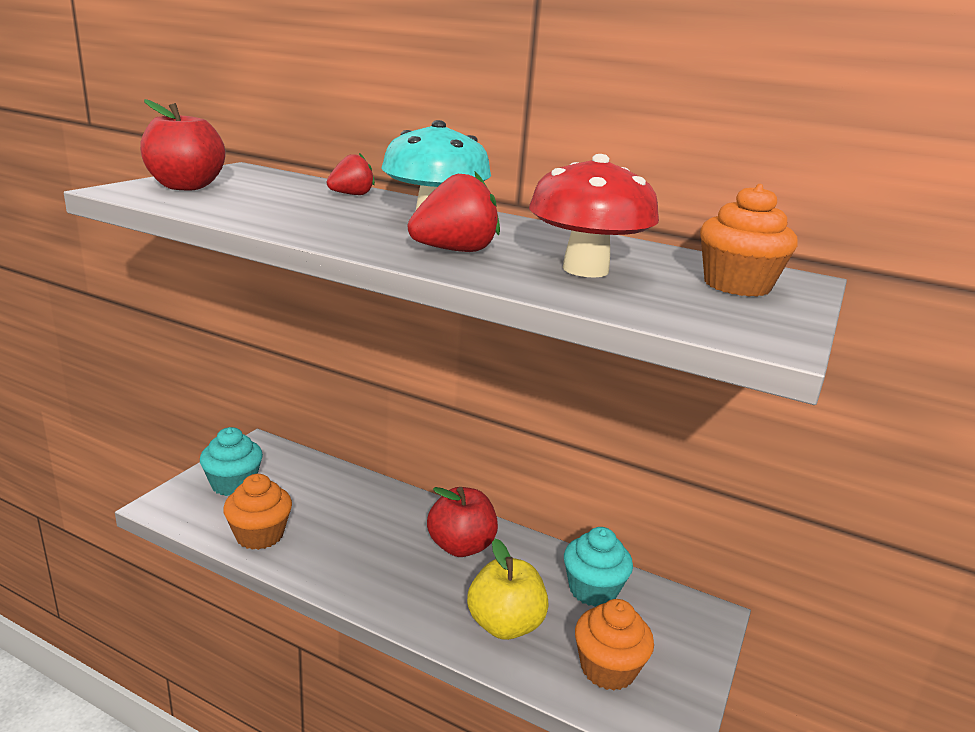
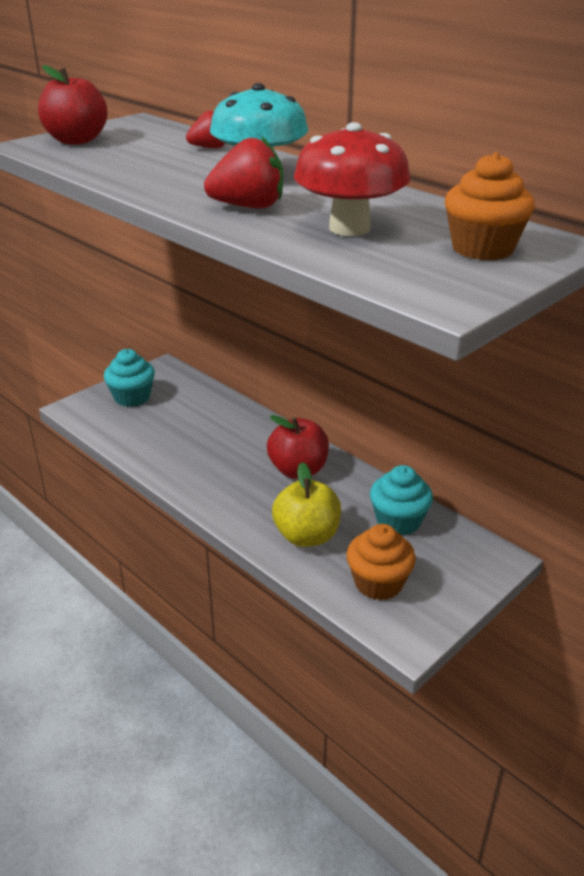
camera: 20 degrees right, 10 degrees up
(259, 535) = (138, 440): orange cupcake -> none

